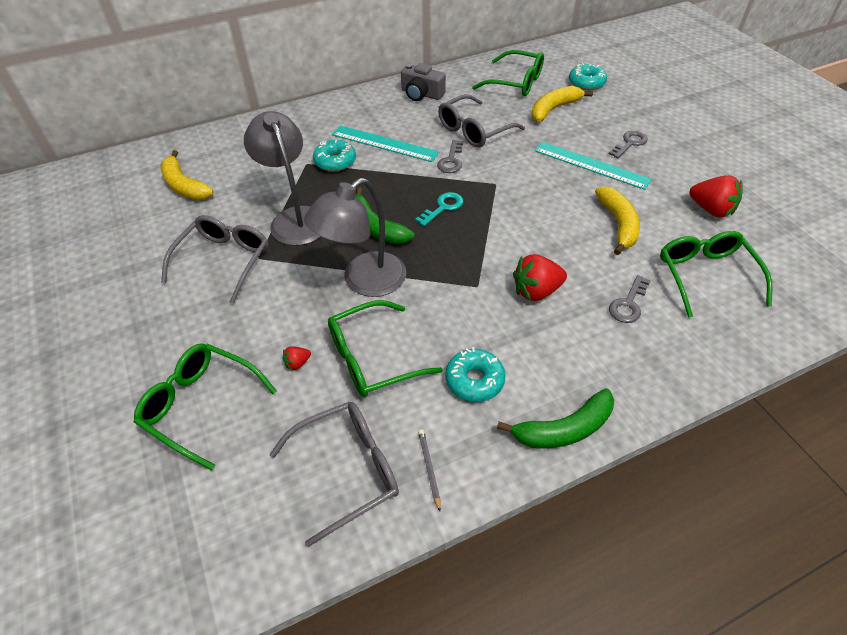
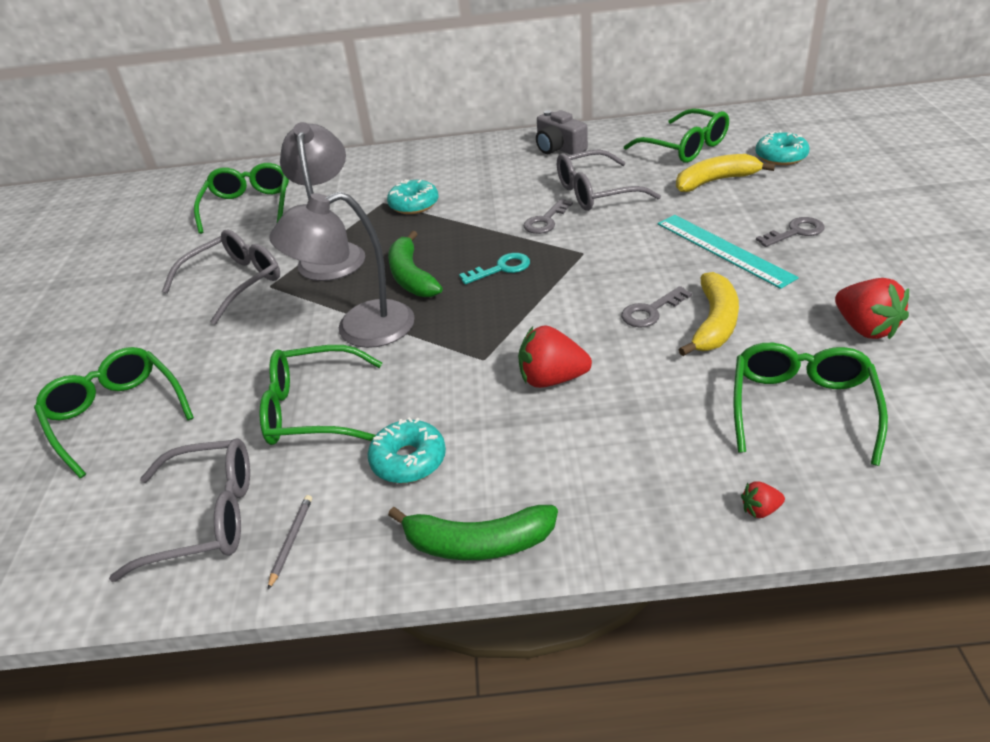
camera: 25 degrees right, 10 degrees down
(184, 185) = (248, 207): yellow banana -> green glasses
(297, 363) = (234, 396): red strawberry -> red strawberry (760, 510)
(384, 143) = (480, 193): turquoise ruler -> none
(628, 304) = (664, 418): grey key -> grey key (651, 311)

